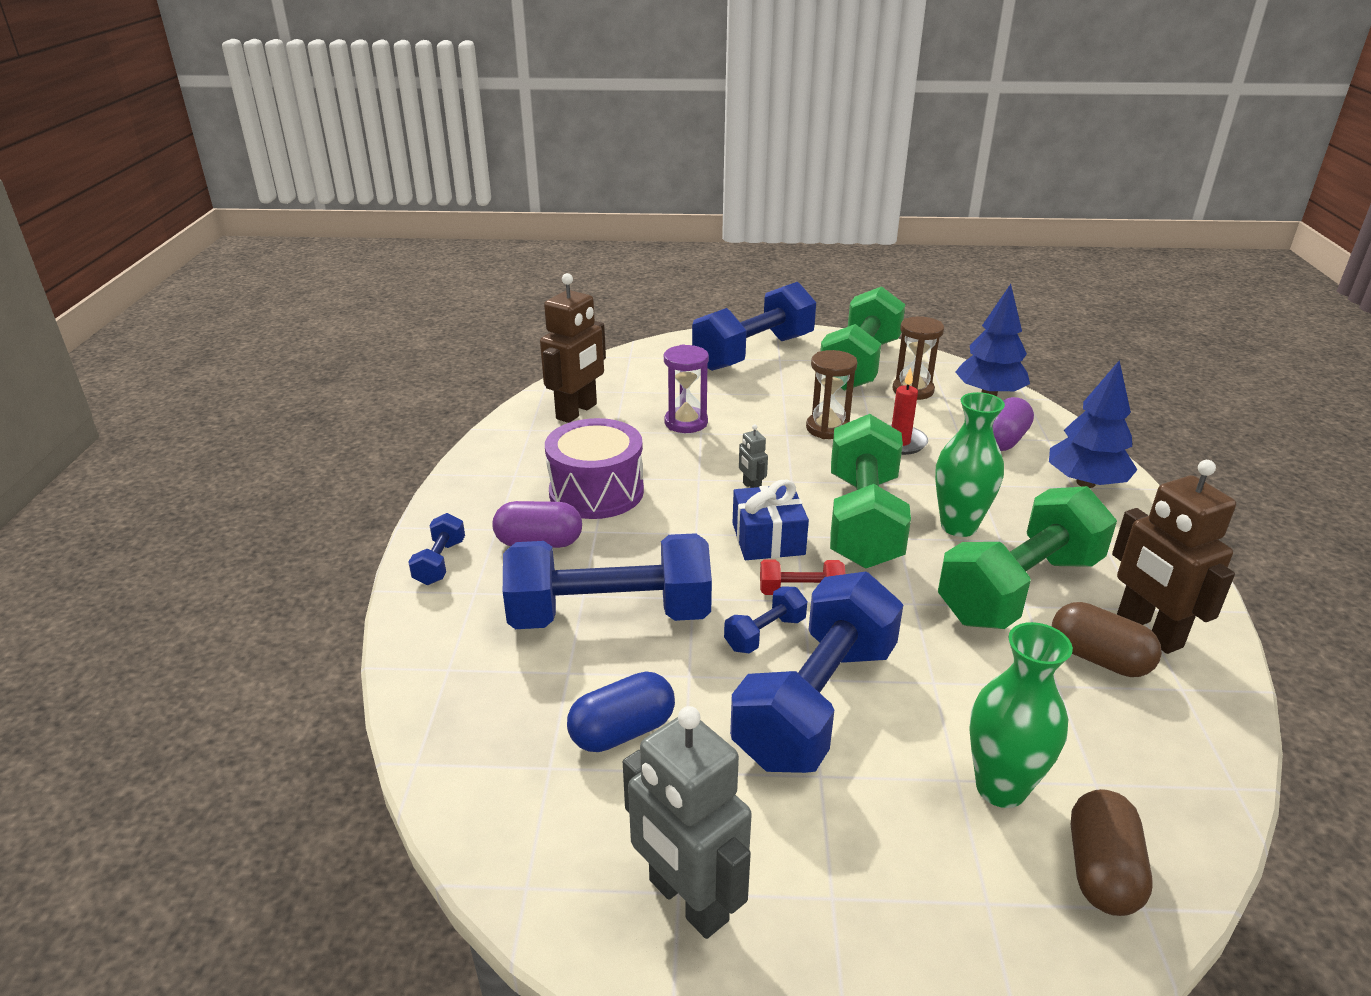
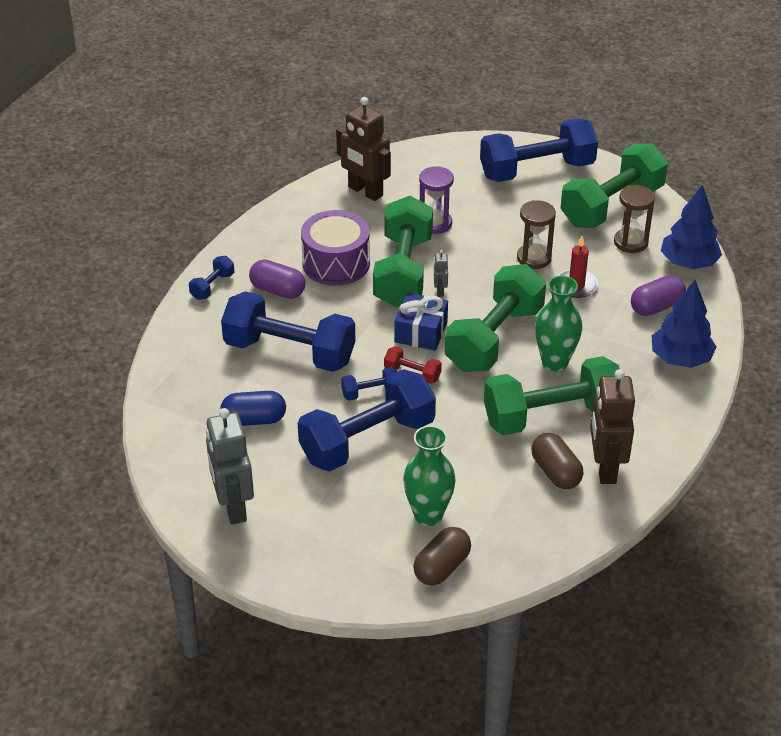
camera: 25 degrees right, 10 degrees up
(577, 412) = (365, 191): brown robot -> brown robot turned 75 degrees clockwise
(689, 479) = (403, 271): none -> green dumbbell

